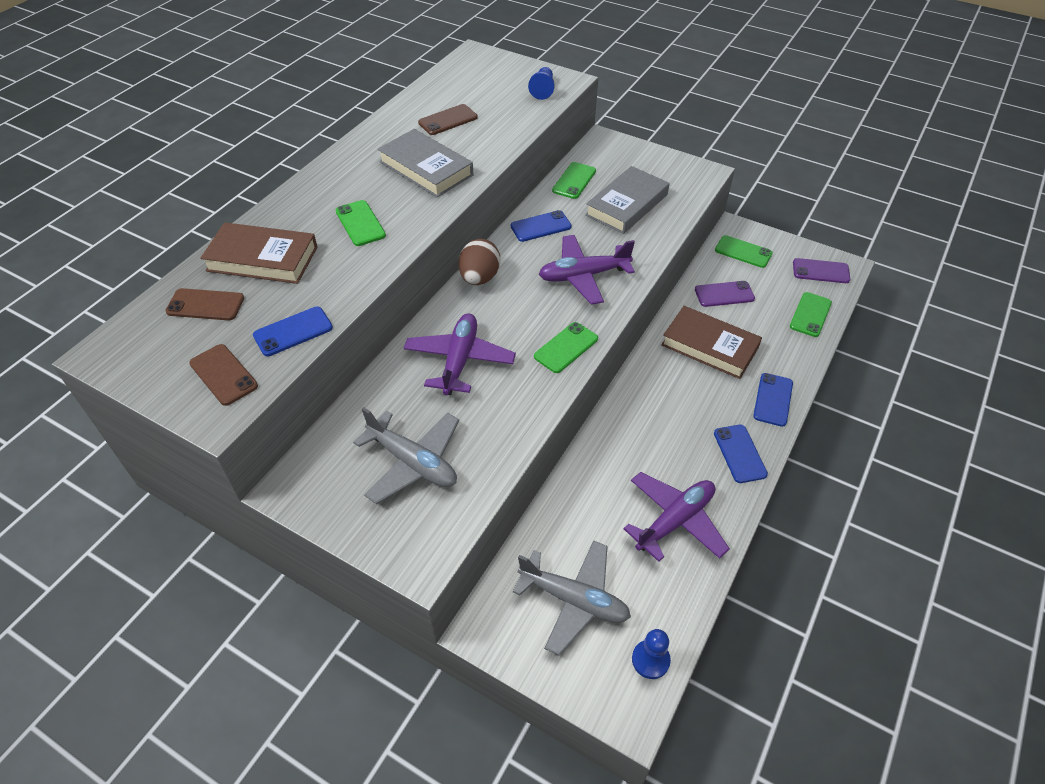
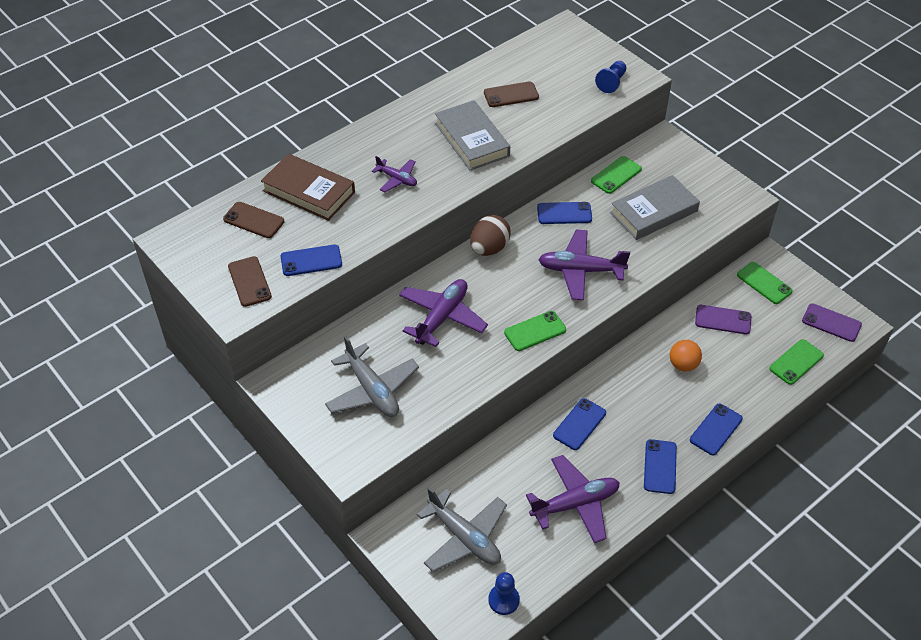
camera: 20 degrees right, 0 degrees up
(360, 223) = (397, 179): green phone -> purple plane
(639, 434) = (579, 424): none -> blue phone
(709, 346) = (683, 365): brown book -> orange ball

